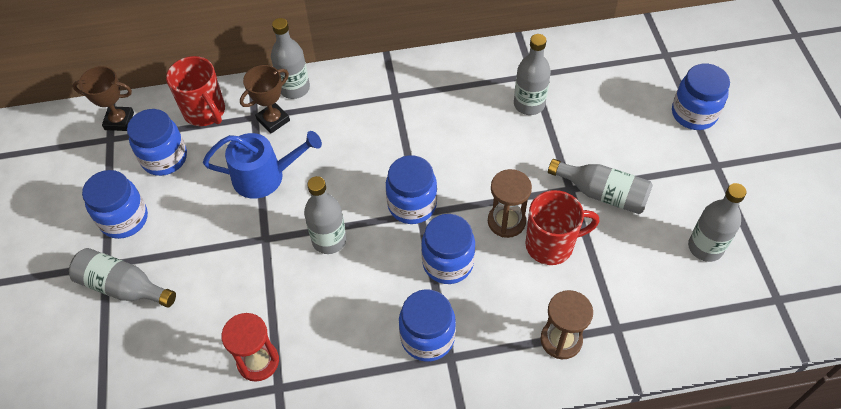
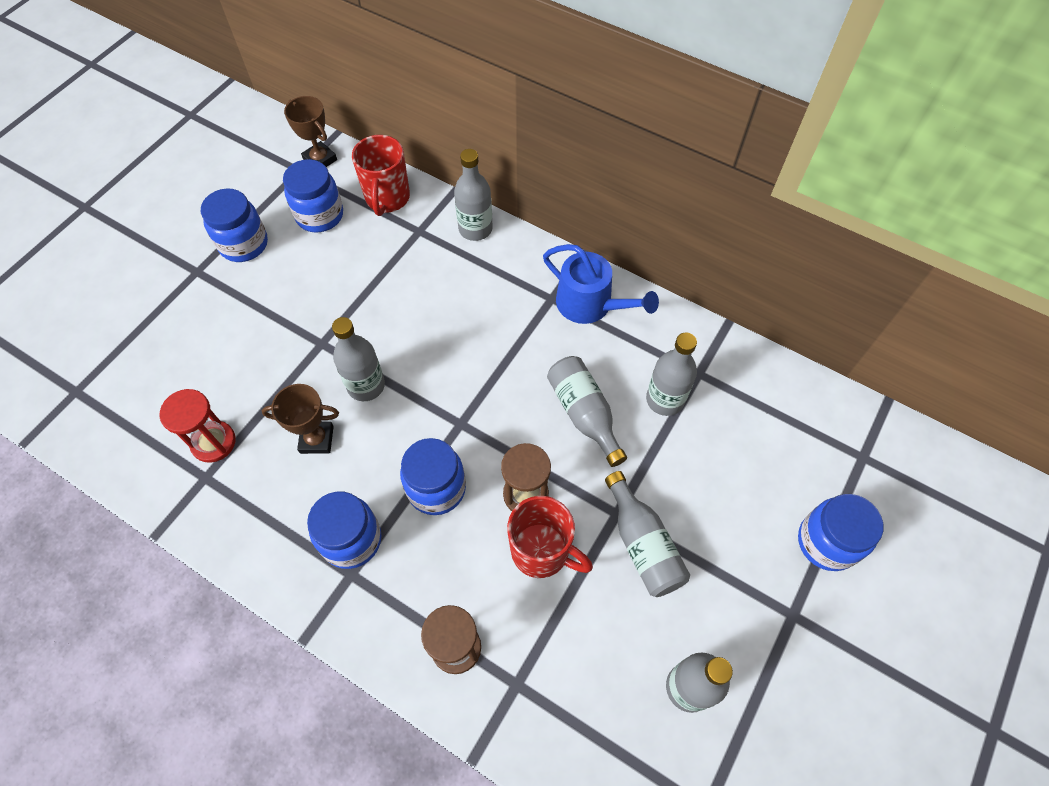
camera: 40 degrees right, 5 degrees up
(123, 287) = (190, 299): grey bottle -> grey bottle (584, 414)
(265, 176) = (375, 289): blue watering can -> blue watering can (590, 304)
(273, 120) = (430, 244): brown trophy -> brown trophy (317, 439)
(412, 205) = (462, 410): blue jar -> none

